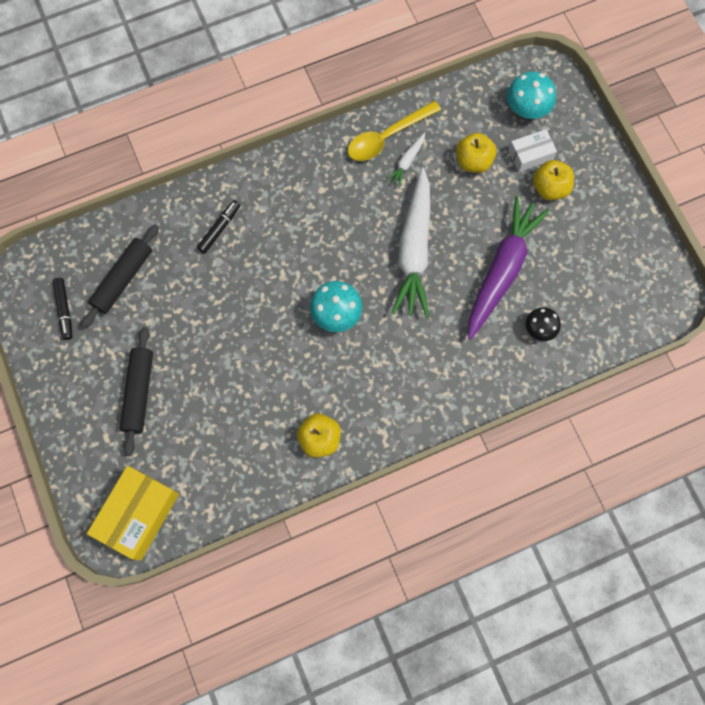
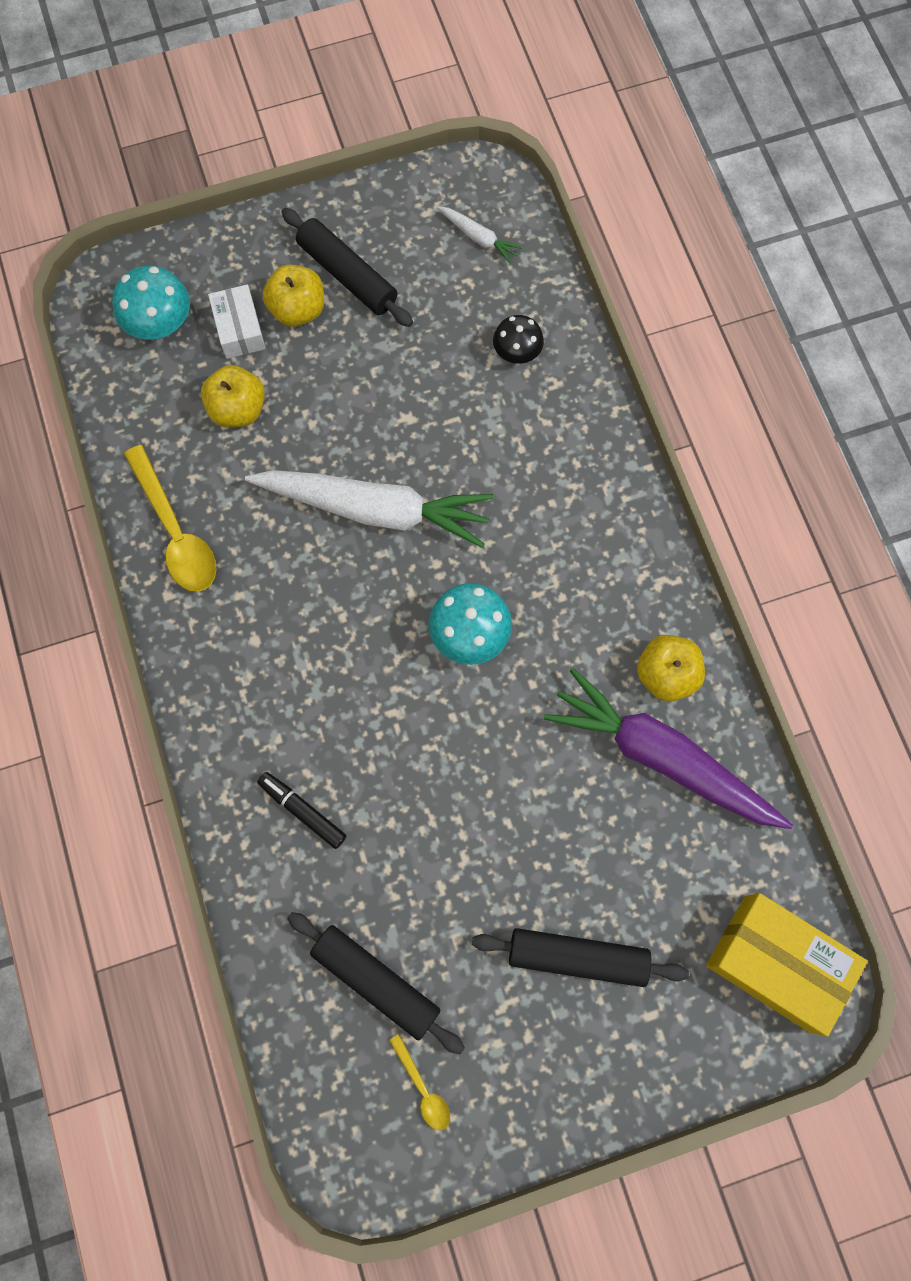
camera: 85 degrees left, 0 degrees up
(64, 310) = (422, 1088): black marker -> yellow spoon
(407, 161) = (224, 505): white carrot -> white carrot (478, 238)
(502, 270) = (422, 391): purple carrot -> purple carrot (662, 757)
(581, 216) = (348, 275): none -> black rolling pin

